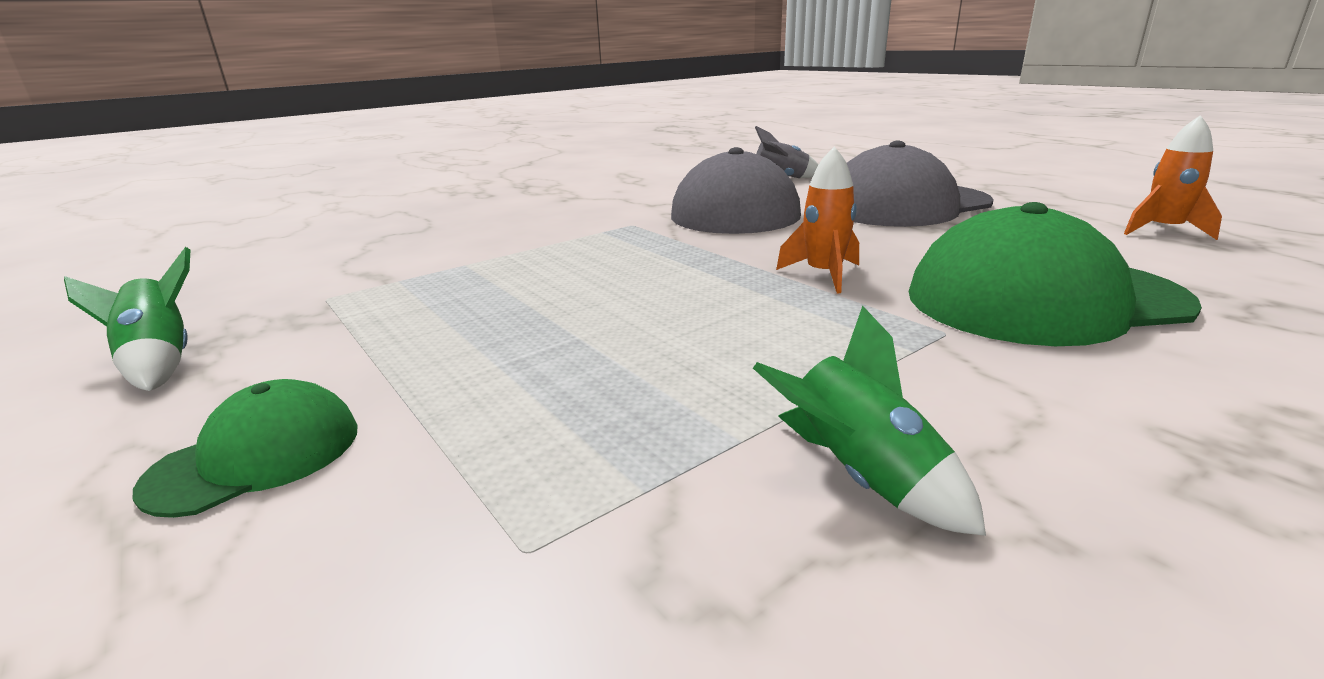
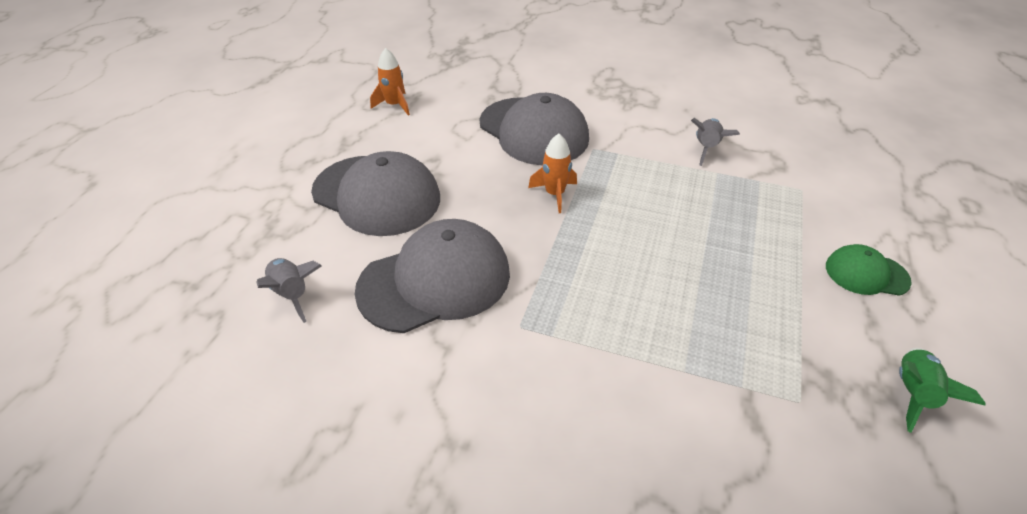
camera: 125 degrees left, 20 degrees up
(860, 477) = (706, 148): green rocket -> grey rocket
(1043, 299) = (533, 131): green cap -> grey cap

